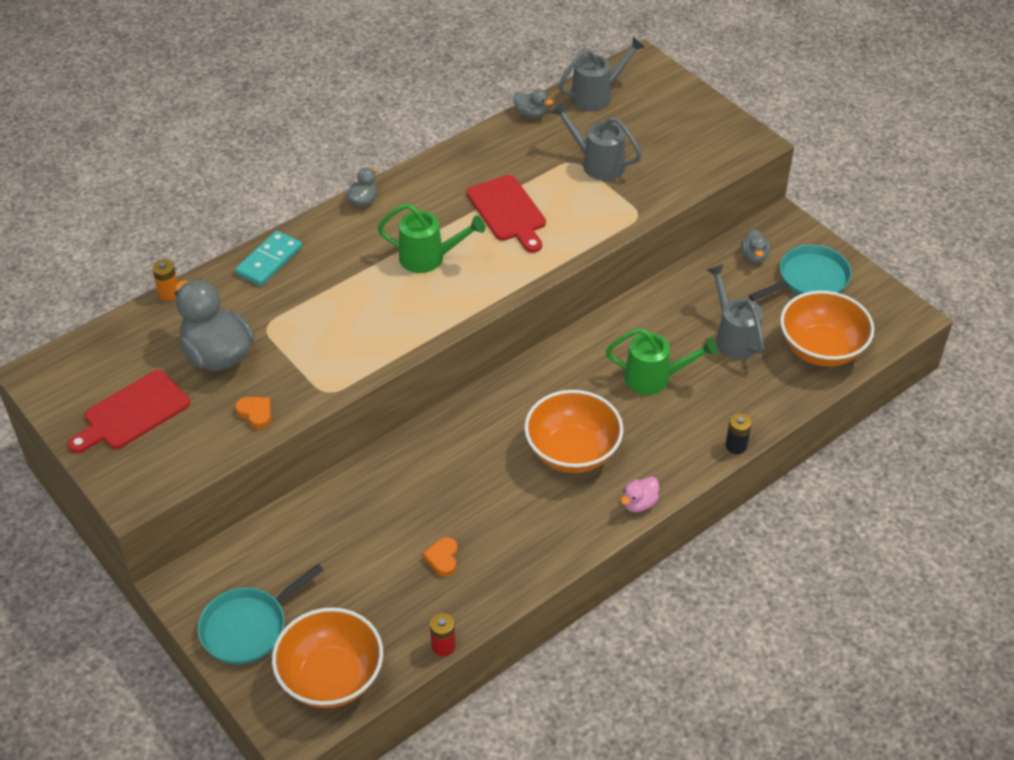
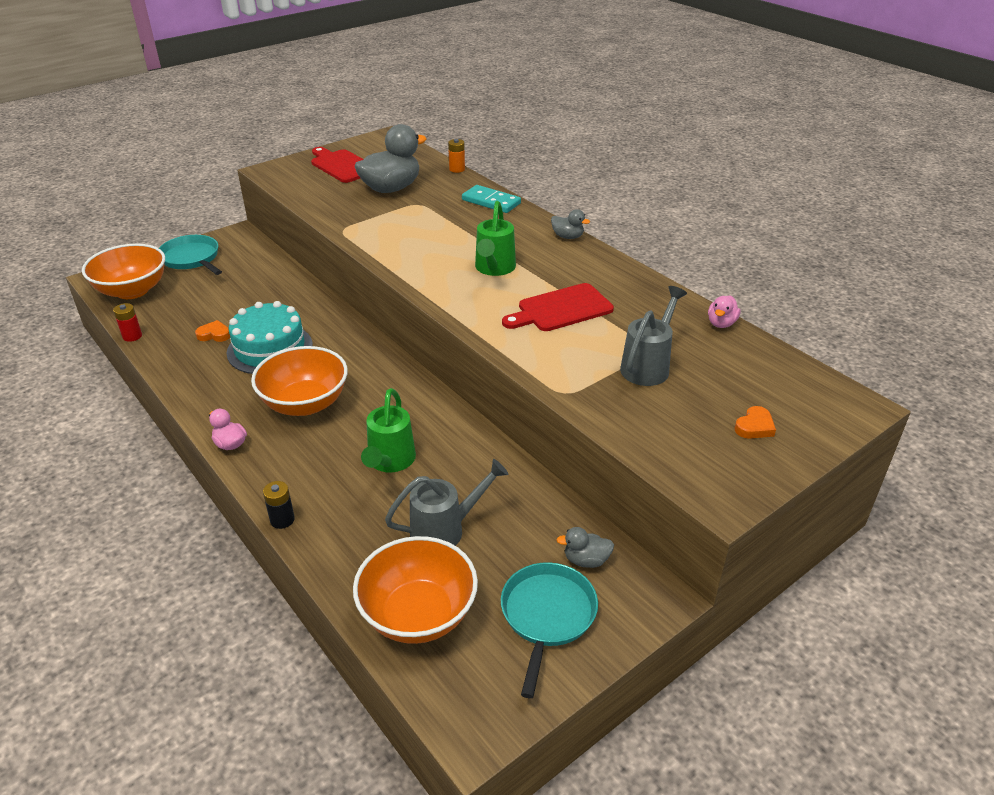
camera: 90 degrees right, 10 degrees down
(256, 413) = (328, 204): orange heart -> orange heart (754, 426)
(473, 498) = (270, 348): none -> turquoise cake
(531, 114) = (721, 323): grey duck -> pink duck
(596, 96) = (771, 368): grey watering can -> none
(809, 279) = (547, 615): turquoise pan -> turquoise pan turned 135 degrees counterclockwise

